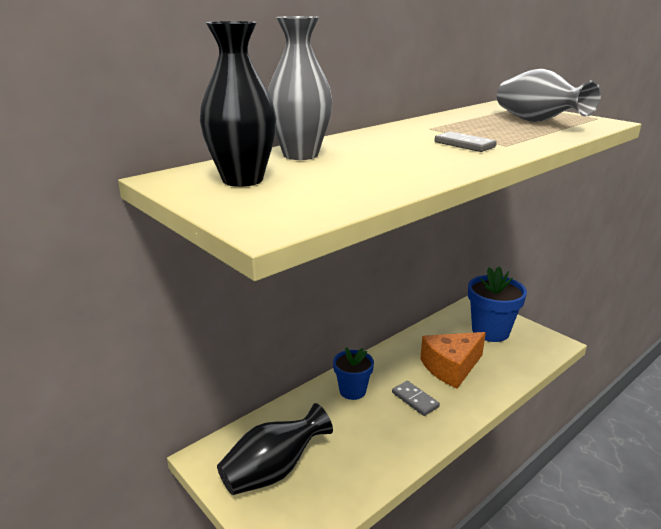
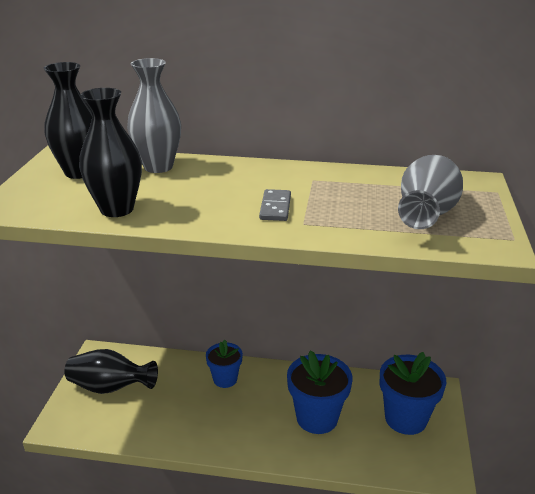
camera: 50 degrees right, 5 degrees up
(373, 184) = (117, 209): none -> black vase
(415, 400) = (250, 416): grey domino -> none
(451, 367) = (317, 418): orange cheese -> blue flower pot

